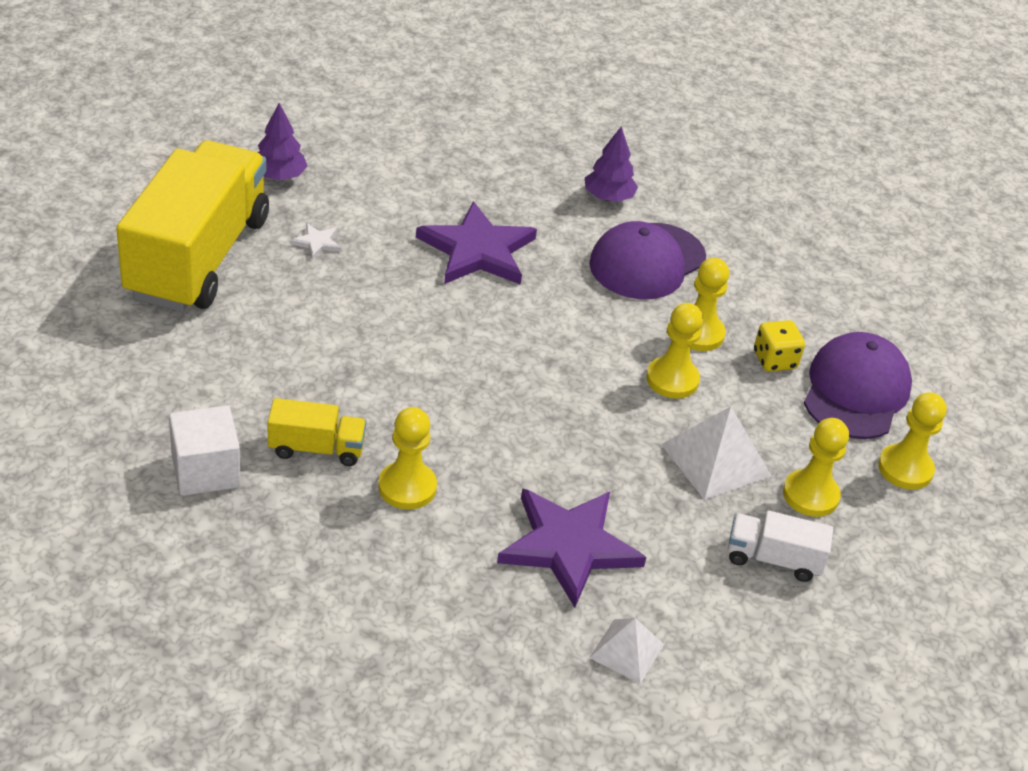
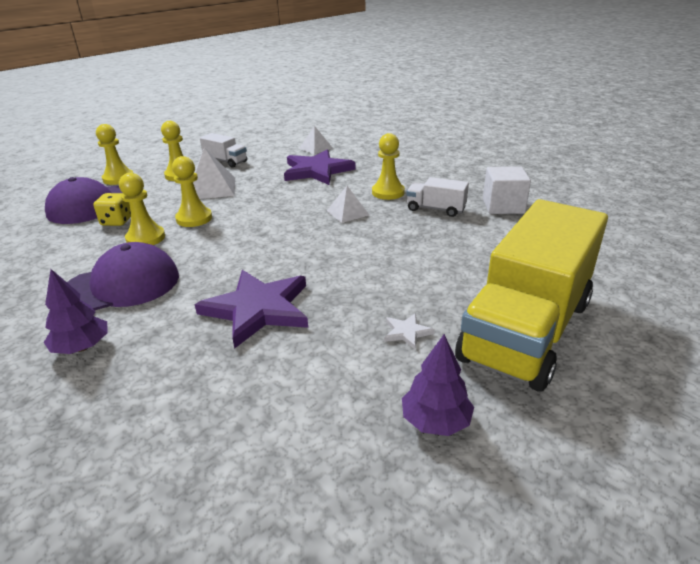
camera: 155 degrees left, 10 degrees down
(316, 448) = (435, 209): yellow truck -> white truck
(453, 422) = (347, 213): none -> white pyramid

